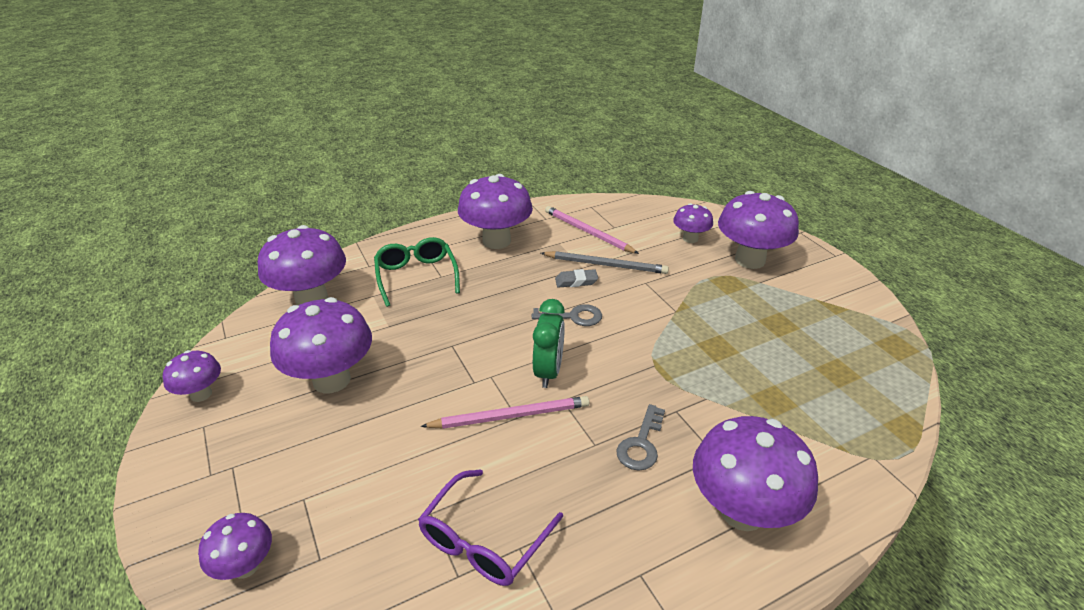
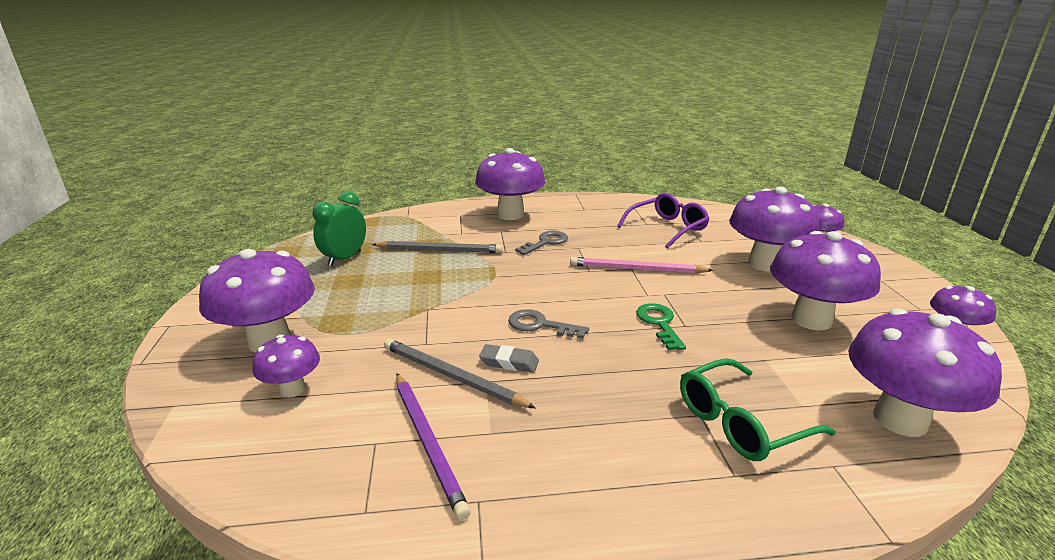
camera: 160 degrees left, 10 degrees down
(416, 276) = (740, 423): green glasses -> green glasses turned 60 degrees clockwise
(474, 341) = (659, 323): none -> green key
(496, 241) = (596, 464): purple mushroom -> purple mushroom (764, 264)
(548, 371) = (592, 288): green clock -> green clock (344, 258)
(588, 232) = (428, 442): pink pencil -> purple pencil
(748, 391) = (440, 250): none -> grey pencil

